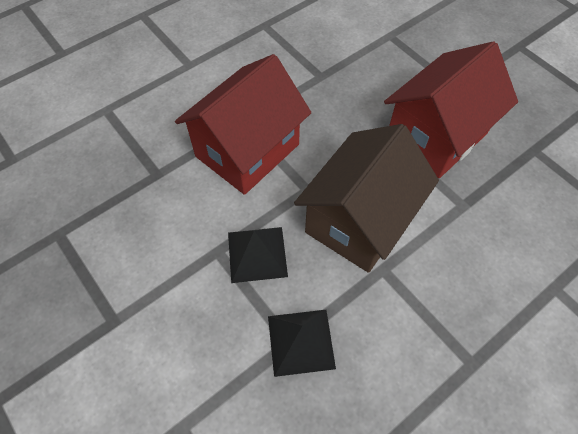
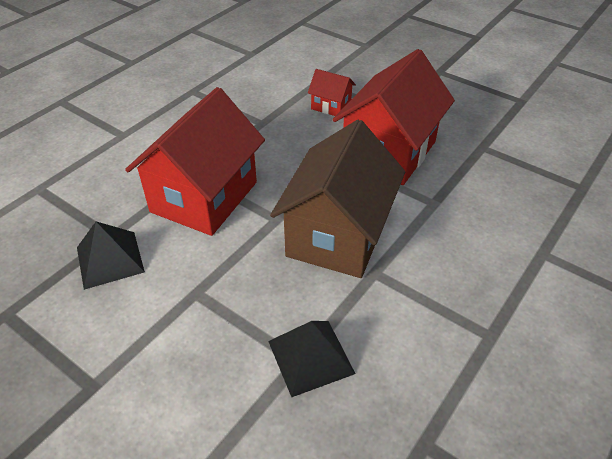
camera: 15 degrees left, 15 degrees down
(257, 254) = (240, 286): black pyramid -> black pyramid (110, 259)
(394, 69) = (331, 106): none -> red house

